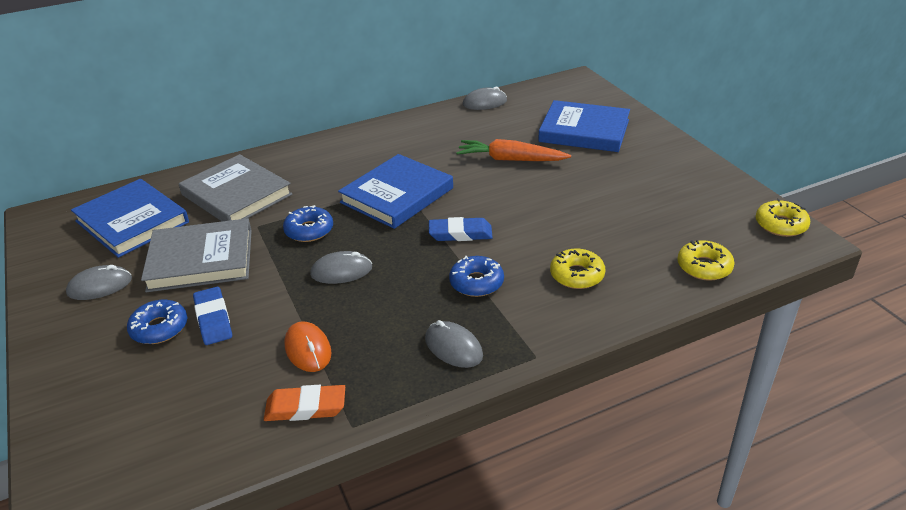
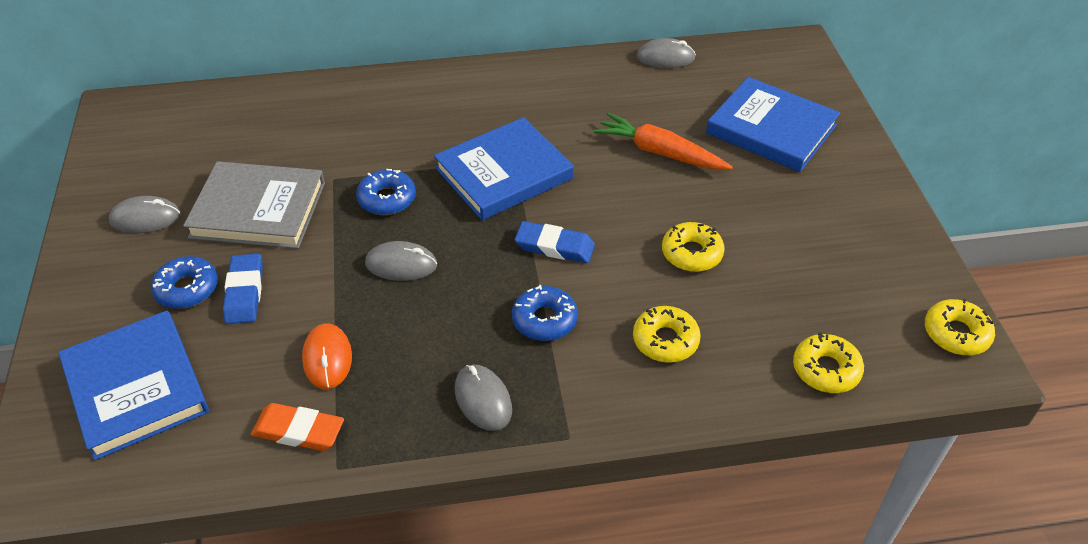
camera: 15 degrees right, 10 degrees up
(132, 222) = (204, 140): blue book -> blue book (136, 387)
(236, 195) = (326, 129): grey book -> none
(567, 216) = (692, 253): none -> yellow donut

